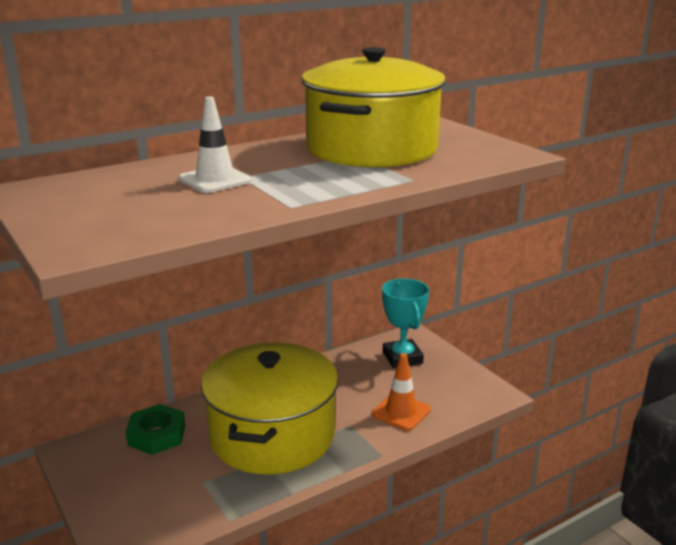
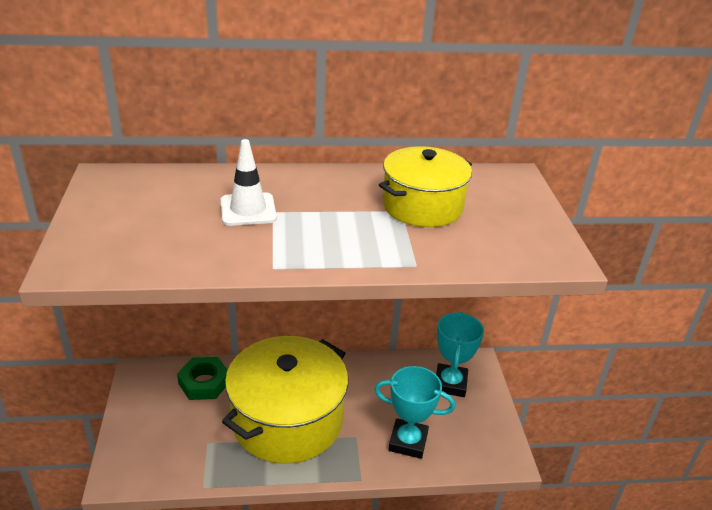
camera: 25 degrees right, 10 degrees up
(371, 149) = (422, 206): yellow pot -> yellow pot, size x0.62
(401, 412) = (408, 442): orange traffic cone -> turquoise trophy

